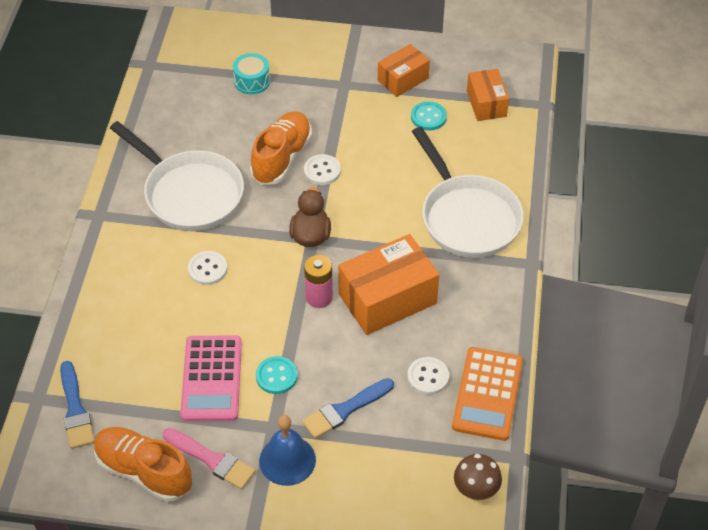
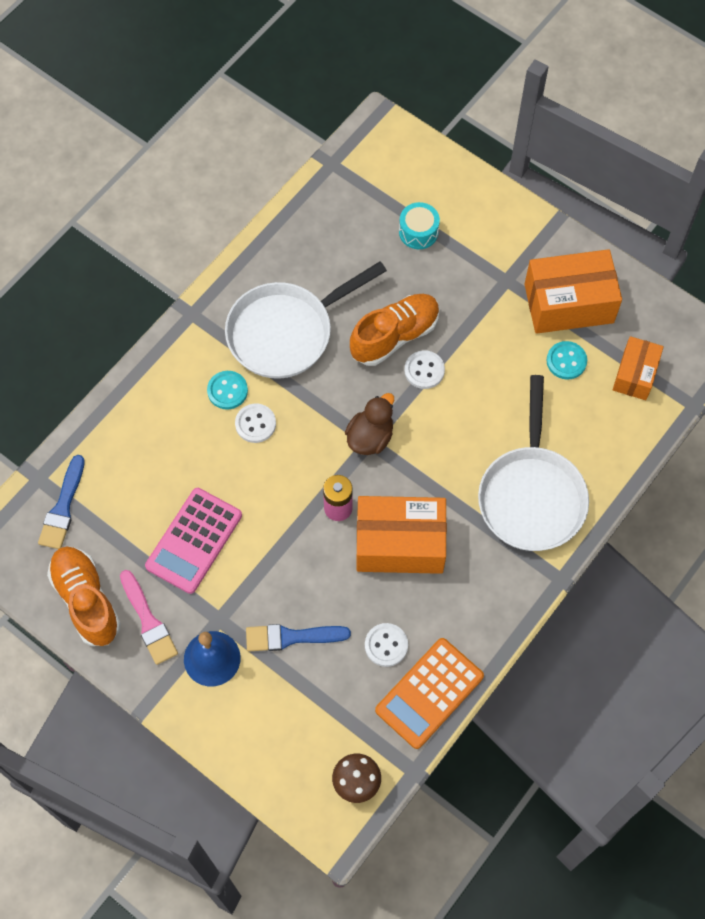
camera: 30 degrees right, 15 degrees up
(189, 193) = (286, 332): white pan -> white pan turned 75 degrees clockwise
(276, 376) = (251, 569): turquoise button -> turquoise button (227, 391)
(403, 79) = (568, 303): orange box -> orange box, size x1.69

